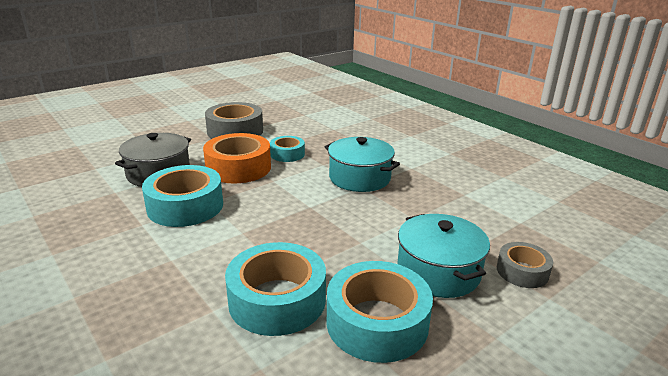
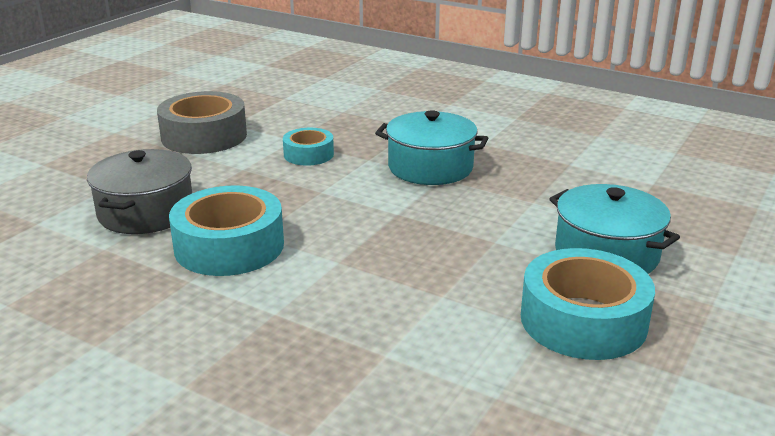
camera: 20 degrees left, 0 degrees up
(238, 168) = (256, 184): orange tape -> none
(277, 300) = (452, 325): turquoise tape -> none
(522, 271) = (691, 234): grey tape -> none

